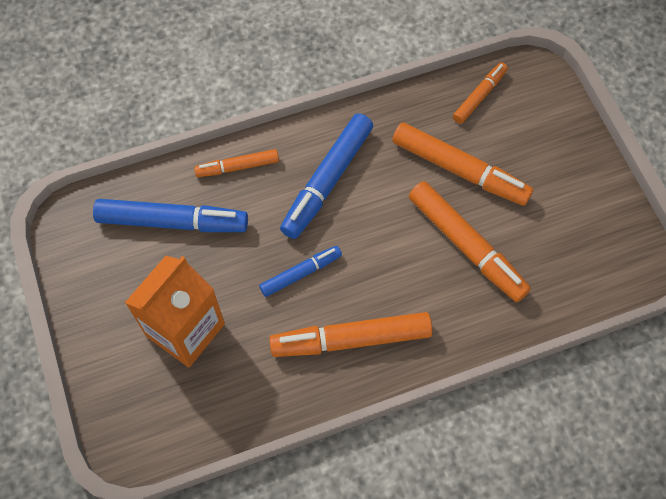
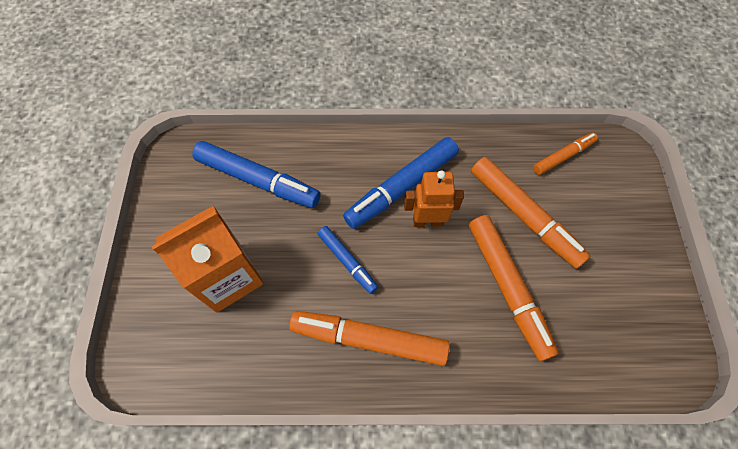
camera: 20 degrees right, 0 degrees up
(237, 167) = (330, 152): orange marker -> none
(301, 273) = (347, 261): blue marker -> blue marker turned 60 degrees clockwise
(366, 206) = (427, 221): none -> orange robot

